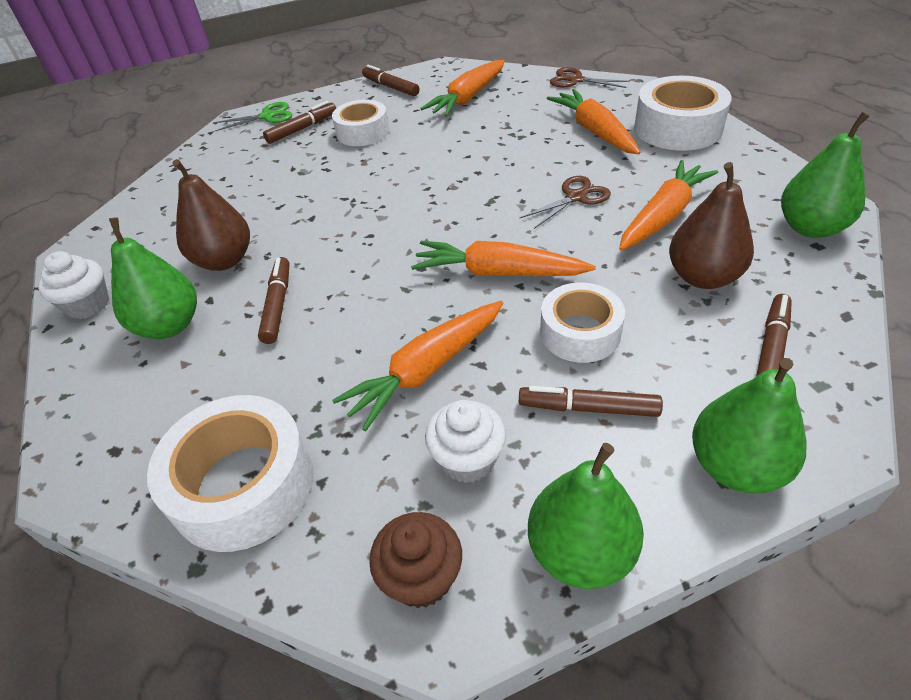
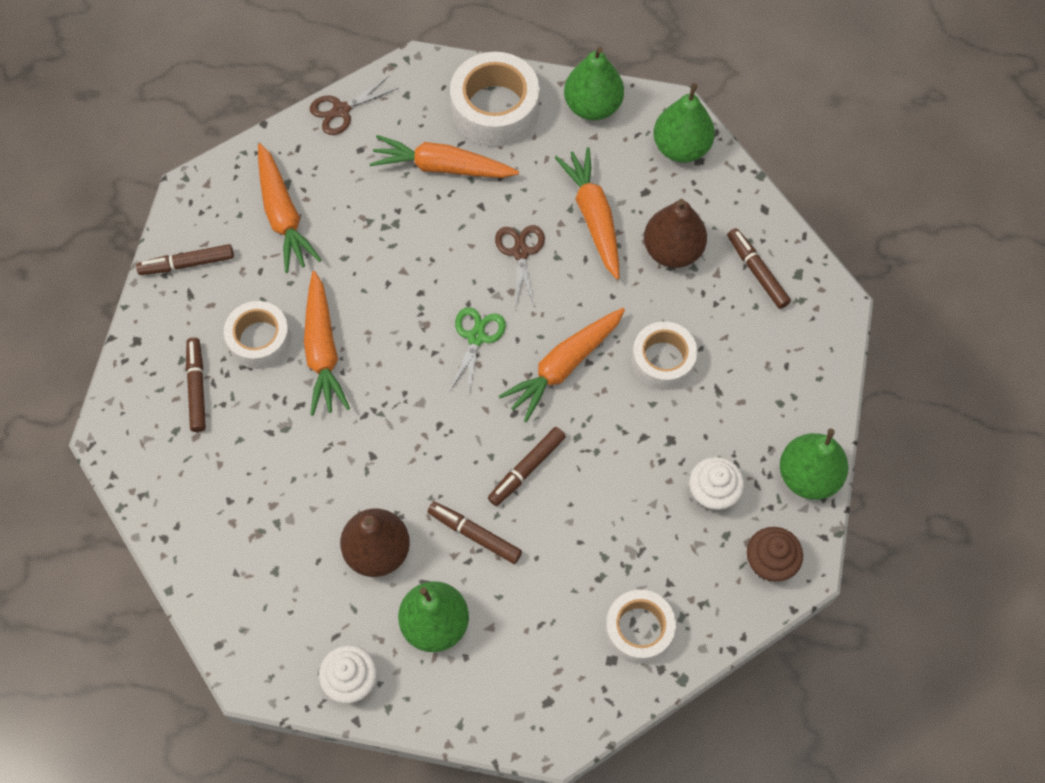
camera: 60 degrees left, 20 degrees up
(243, 485) = (639, 629): white tape -> white tape, size x0.67
(267, 116) = (133, 407): green scissors -> green scissors (476, 337)
(426, 370) = (623, 472): orange carrot -> orange carrot (322, 351)
(588, 408) = (725, 403): brown marker -> brown marker (527, 469)
(735, 466) = (814, 363): green pear -> green pear (592, 106)

